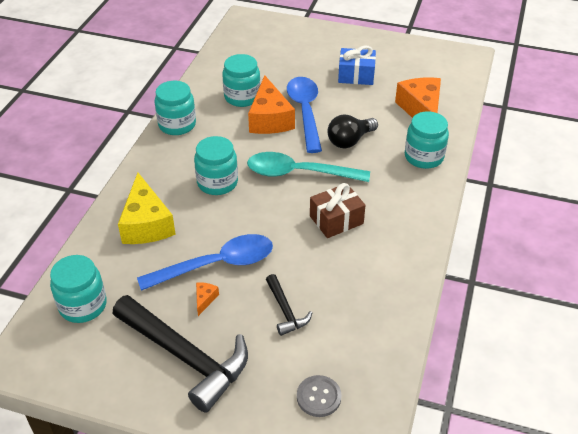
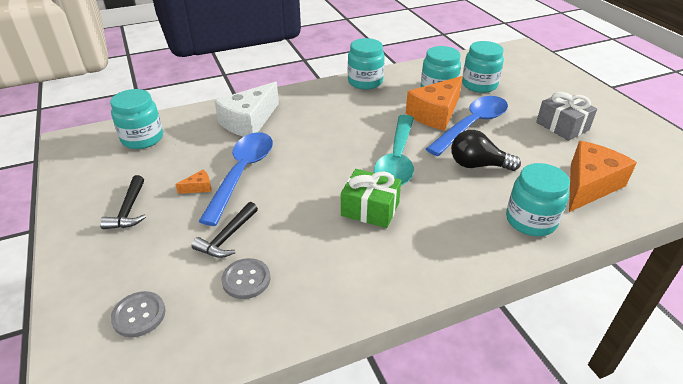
camera: 50 degrees right, 5 degrees down
(146, 224) = (249, 122): yellow cheese -> white cheese
(186, 357) = (128, 210): black hammer -> black hammer, size x0.48
(216, 265) = (242, 173): blue spoon -> blue spoon turned 105 degrees counterclockwise
(217, 183) = (330, 128): turquoise jar -> turquoise jar (479, 85)
(299, 173) = (397, 159): turquoise spoon -> turquoise spoon turned 135 degrees counterclockwise
(336, 220) = (370, 209): brown gift -> green gift
(340, 321) = (246, 279): none -> grey button
(356, 75) = (562, 126): blue gift -> grey gift

